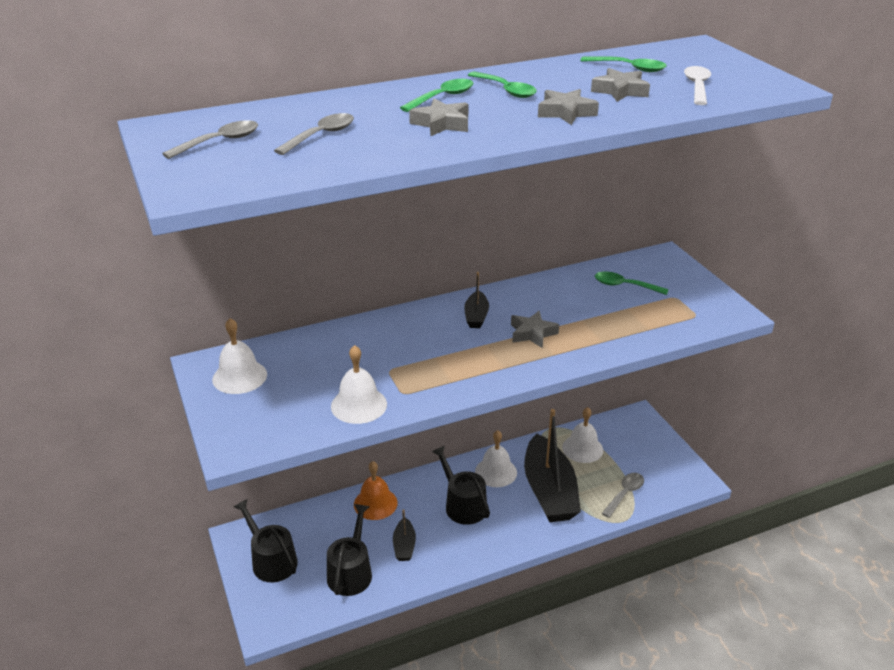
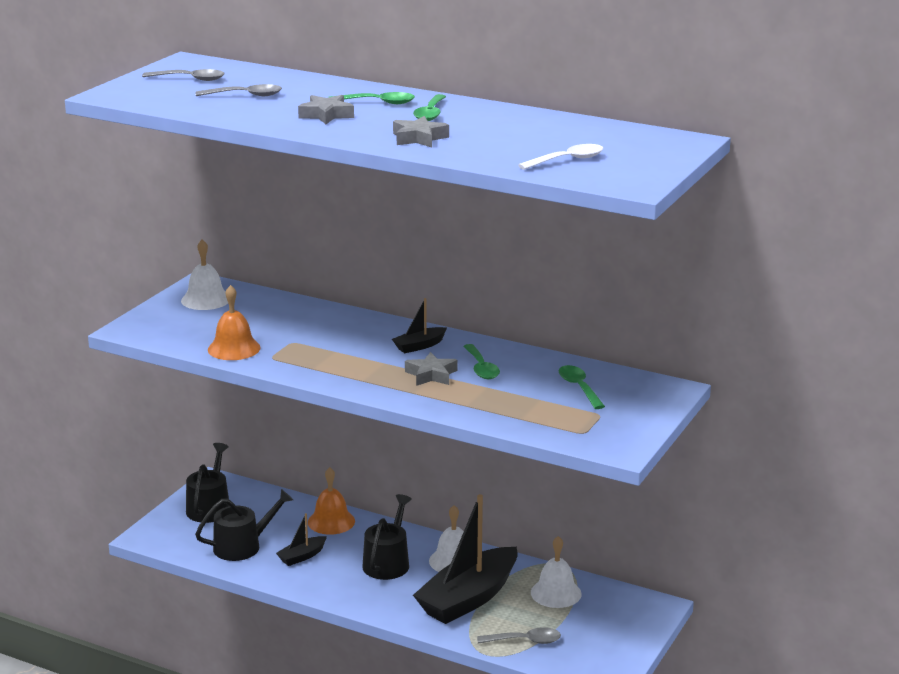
camera: 50 degrees right, 10 degrees down
(359, 405) = (234, 348): white bell -> orange bell
(620, 91) = (502, 142): grey star -> none
(629, 68) = (566, 133): green spoon -> green spoon (481, 368)

